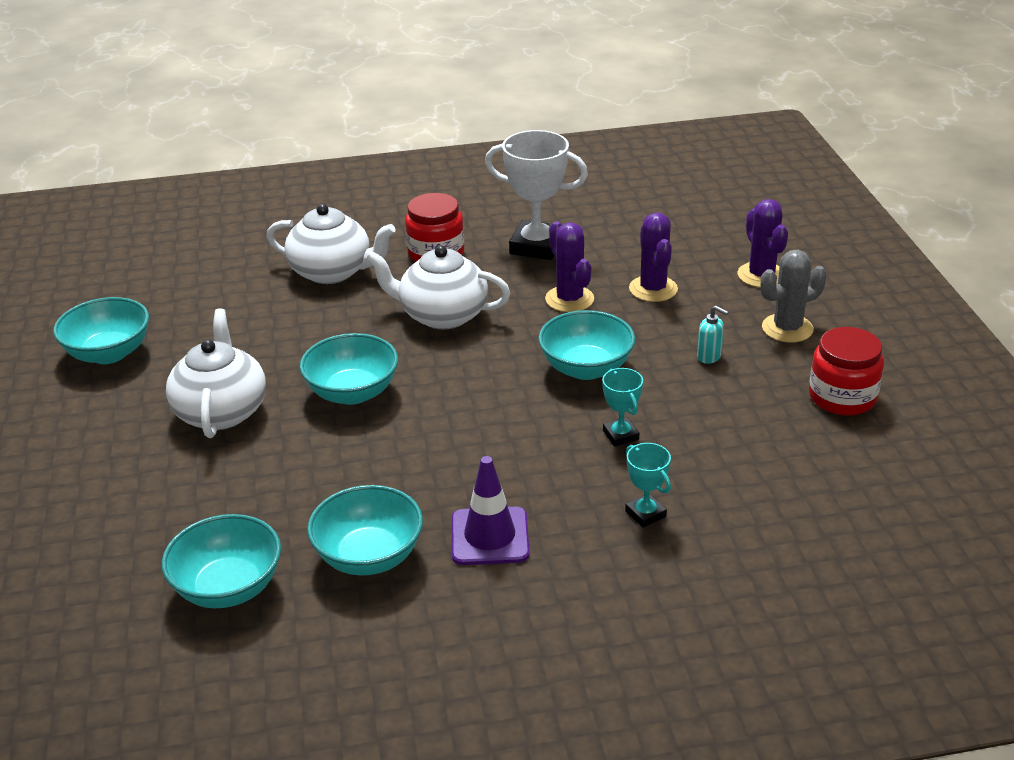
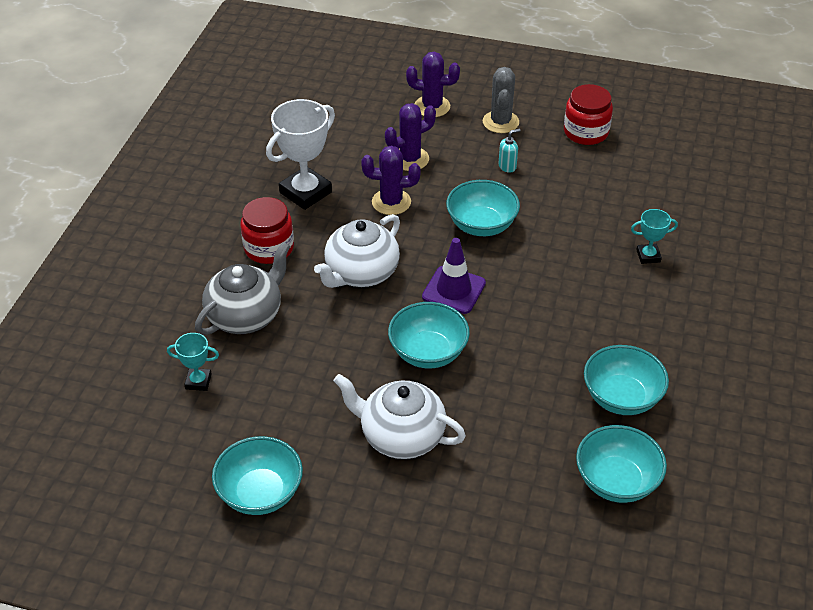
camera: 65 degrees left, 10 degrees up
(332, 272) = (246, 316): white teapot -> grey teapot
(490, 536) = (632, 332): purple traffic cone -> purple traffic cone (454, 290)
(620, 435) = (565, 237): turquoise trophy -> turquoise trophy (198, 381)
(653, 289) = (410, 159): purple cactus -> purple cactus turned 45 degrees counterclockwise

